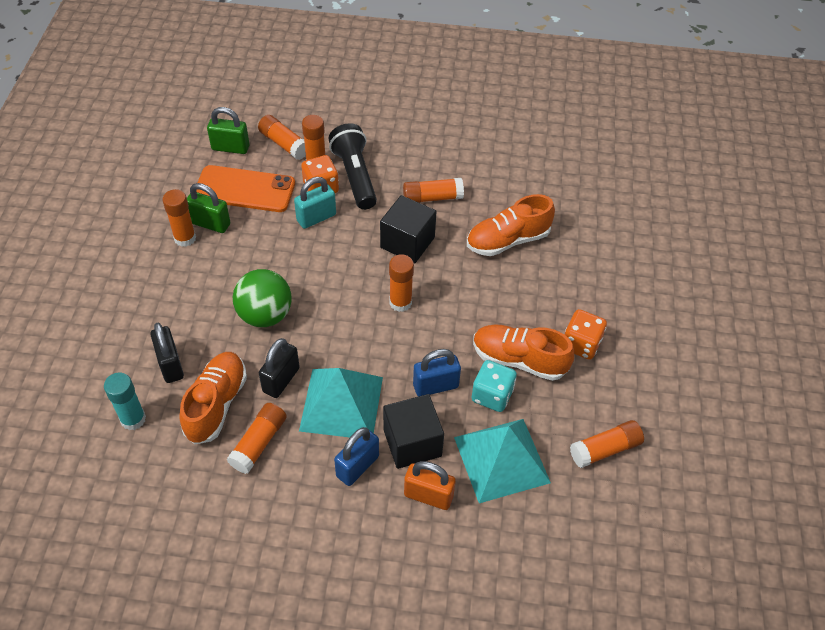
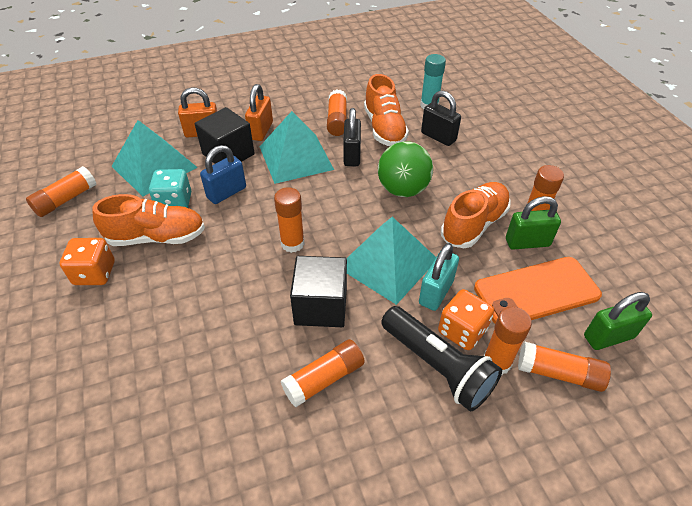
camera: 155 degrees right, 5 degrees down
(334, 253) = (388, 263): none -> turquoise pyramid
(357, 466) = (261, 131): blue padlock -> orange padlock
(508, 240) = (204, 359): orange shoe -> orange shoe (474, 225)

